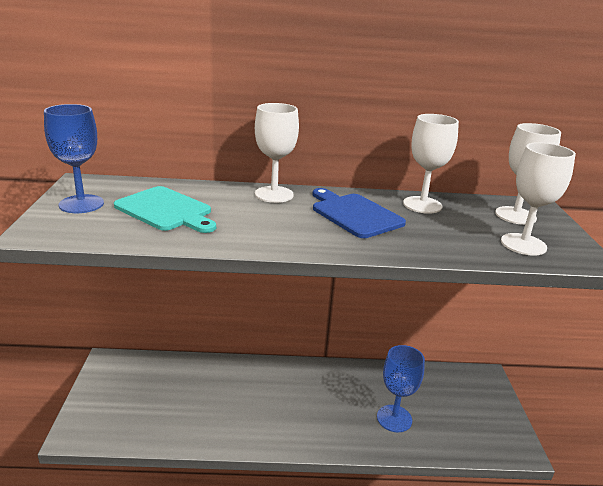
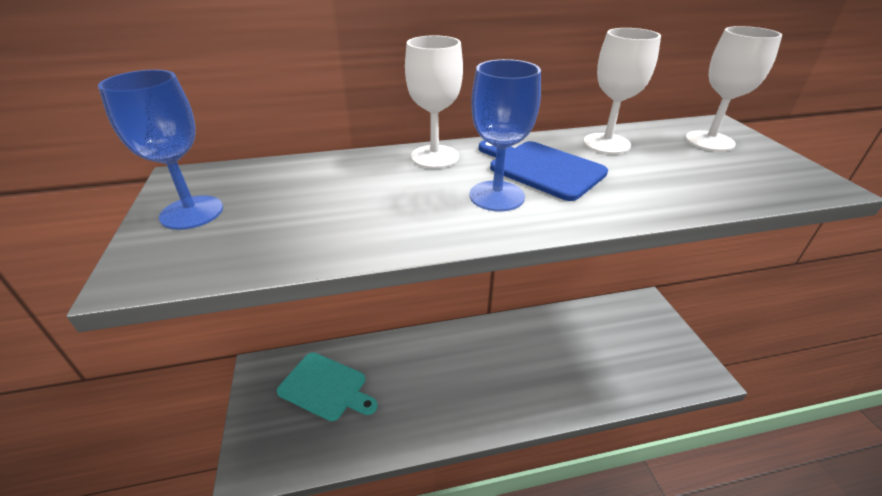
camera: 10 degrees left, 10 degrees up
(166, 210) = (311, 202): turquoise cutting board -> turquoise cutting board (326, 387)
(394, 418) = (580, 369): blue goblet -> blue goblet (496, 196)
(523, 244) = (747, 177): white goblet -> none

